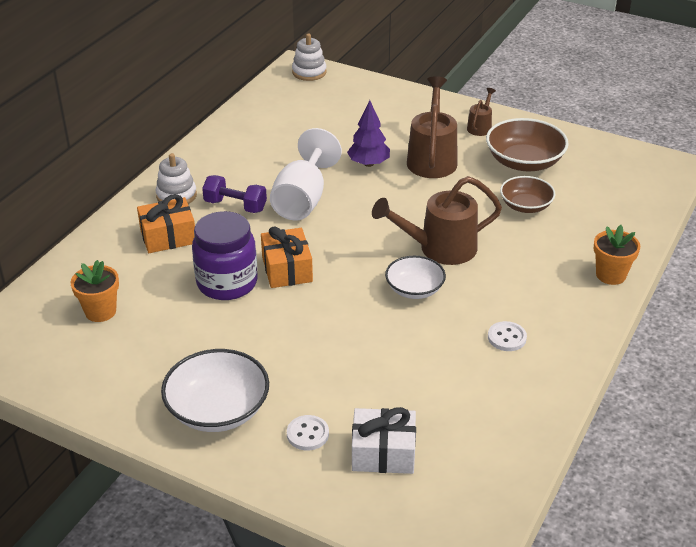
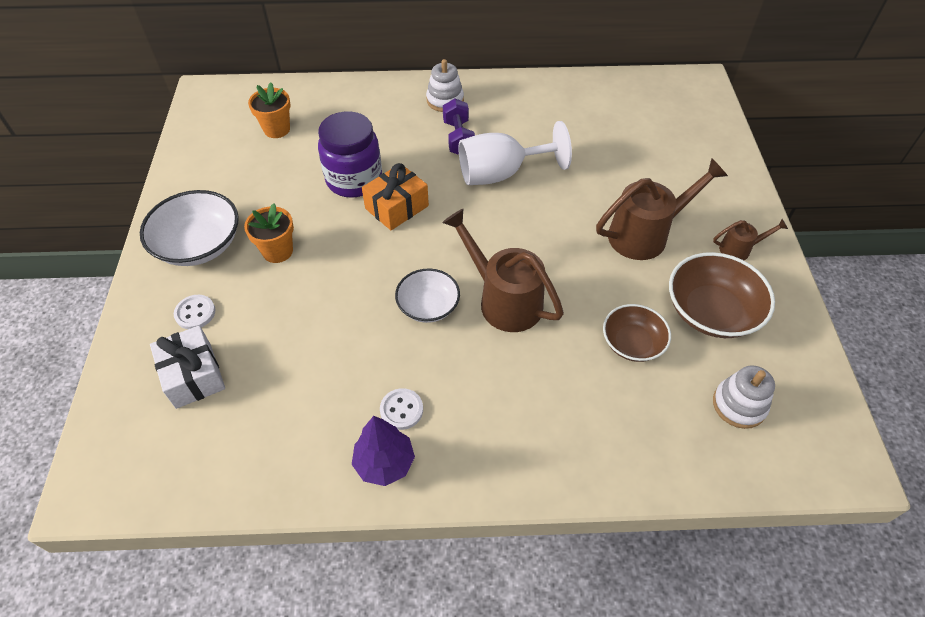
camera: 60 degrees right, 15 degrees up
(168, 237) = (389, 121): orange gift -> none
(309, 72) = (699, 92): white stacking toy -> white stacking toy (739, 405)
(369, 164) = (594, 193): purple tree -> purple tree (384, 463)
(611, 275) = (570, 470): orange flower pot -> orange flower pot (277, 251)

